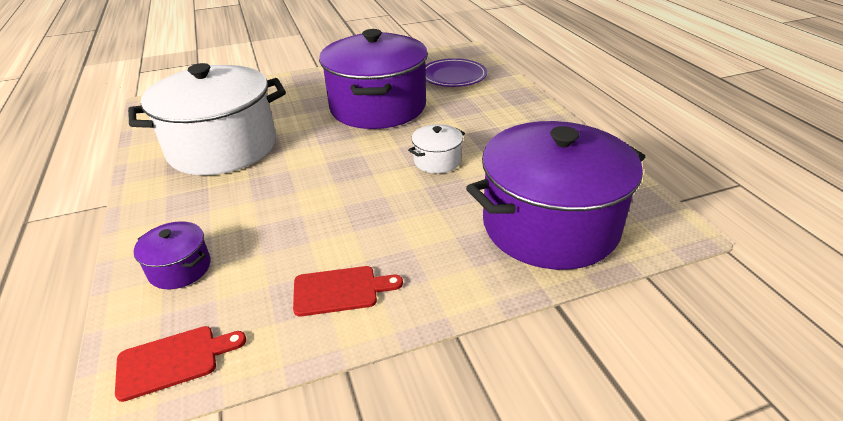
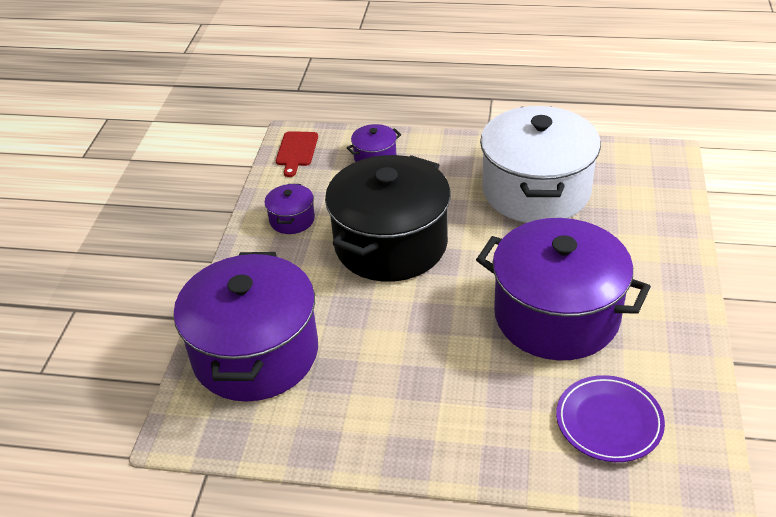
camera: 120 degrees right, 5 degrees up
(340, 290) = (292, 220): red cutting board -> purple pot
(343, 201) = (391, 244): none -> black pot
(437, 161) = (406, 322): white pot -> none

